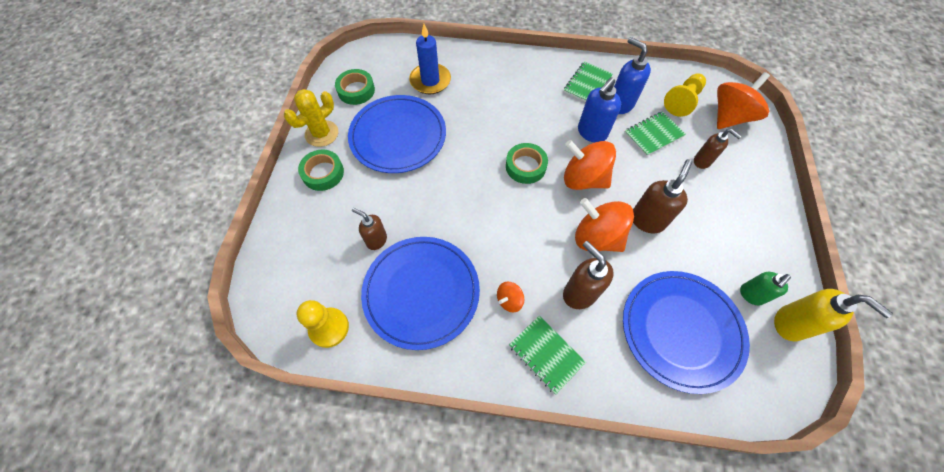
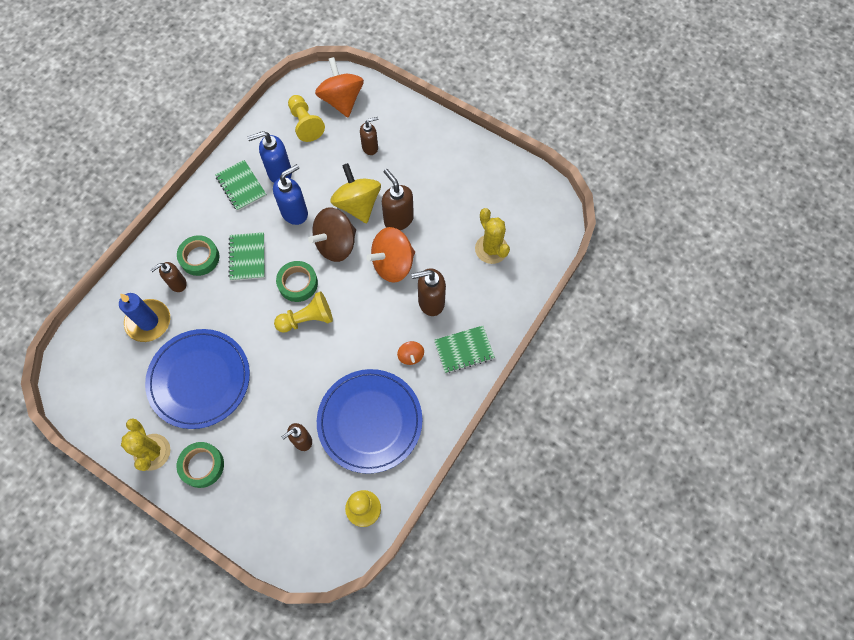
camera: 65 degrees left, 5 degrees up
(356, 90) = (115, 399): green tape -> green tape (199, 258)
(473, 83) = (177, 284): none -> brown soap dispenser
(496, 190) = (307, 319): none -> yellow pawn
(583, 179) = (336, 244): orange spinning top -> brown spinning top
(591, 133) = (295, 212): blue soap dispenser -> blue soap dispenser turned 105 degrees counterclockwise
(636, 178) = (357, 204): none -> yellow spinning top
(653, 134) = (325, 167): green notebook -> green notebook (247, 257)
(681, 330) = (491, 249): blue plate -> yellow cactus
(751, 295) = (489, 188): green soap dispenser -> none
(790, 324) = (520, 178): yellow soap dispenser -> none

